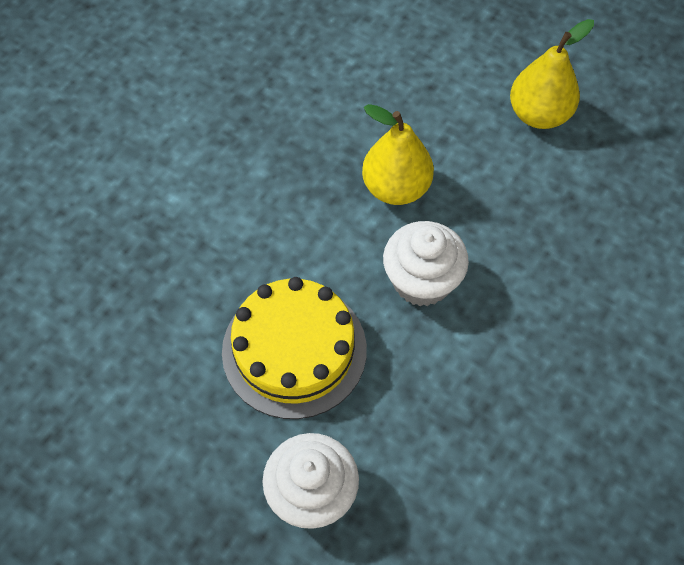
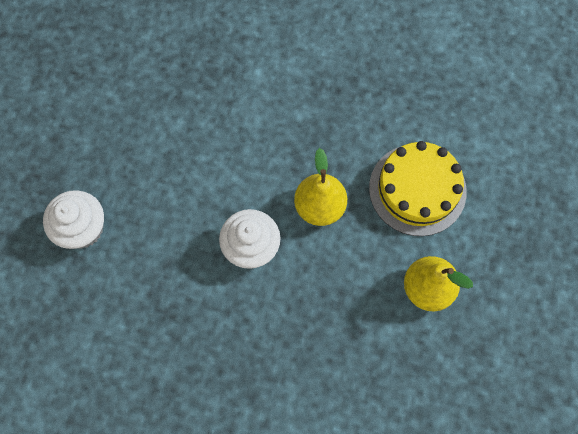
camera: 70 degrees right, 10 degrees up
(294, 350) = (173, 185): yellow cake -> yellow cake (417, 189)

